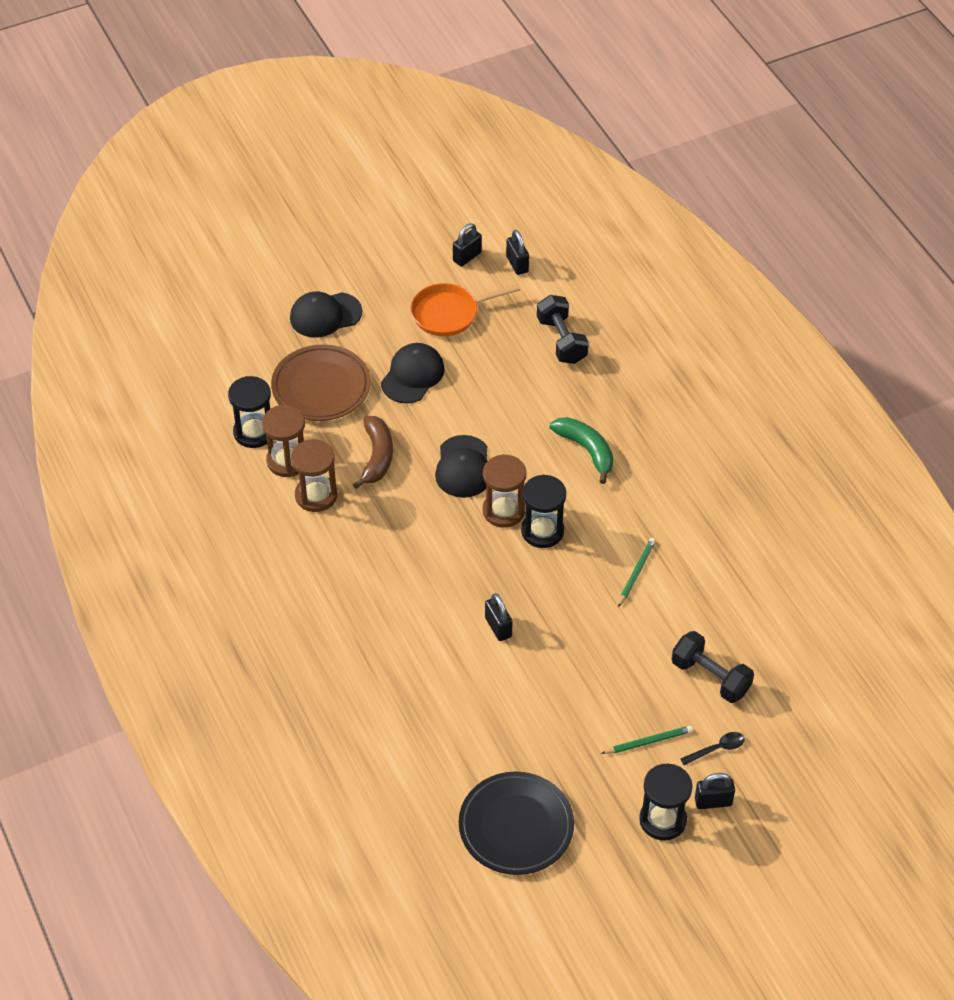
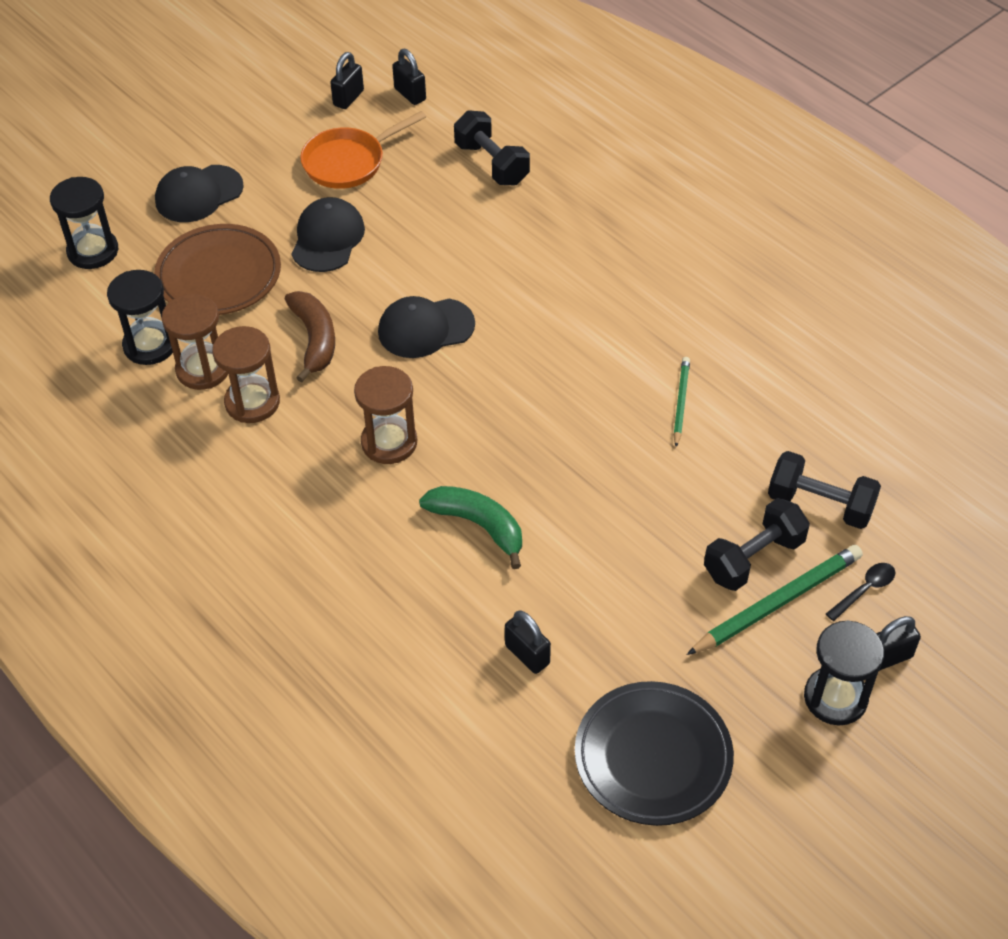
camera: 15 degrees left, 0 degrees up
(463, 467) = (425, 328): black cap -> black cap turned 90 degrees clockwise
(498, 627) = (536, 508): black padlock -> black padlock (527, 655)
(503, 511) = (493, 367): brown hourglass -> brown hourglass (389, 442)
(542, 531) = (549, 380): black hourglass -> black hourglass (93, 251)
(586, 450) = (567, 276): green banana -> green banana (478, 525)
(644, 705) = (753, 558): none -> black dumbbell
(648, 742) = (777, 603): green pencil -> green pencil, size x1.72

